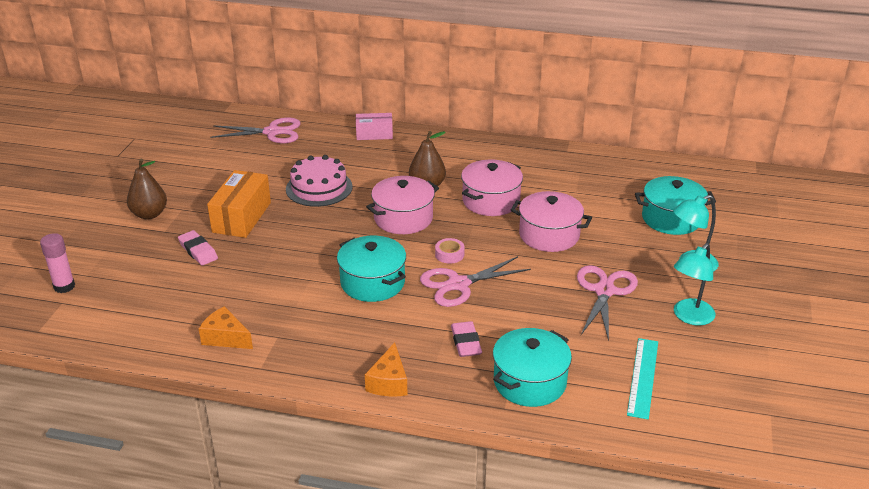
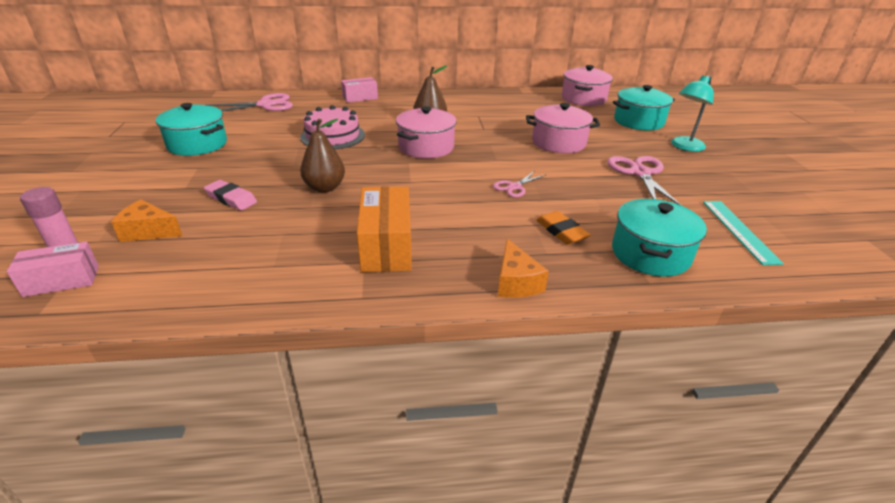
camera: 20 degrees left, 0 degrees up
(56, 307) = (62, 281): none -> pink box
(149, 214) = (161, 176): brown pear -> brown pear (325, 188)
(225, 337) = (302, 274): orange cheese -> orange cheese (148, 231)
(242, 217) = (267, 166): orange box -> orange box (386, 246)
(372, 282) = (433, 198): turquoise pot -> turquoise pot (197, 144)
(449, 254) = (487, 166): pink tape -> none
(458, 284) = (514, 187): pink scissors -> pink scissors, size x0.57
(466, 342) = (561, 231): pink eraser -> orange eraser
(491, 201) = (491, 127): pink pot -> pink pot (583, 99)
(689, 317) = (723, 180): turquoise lamp -> none

